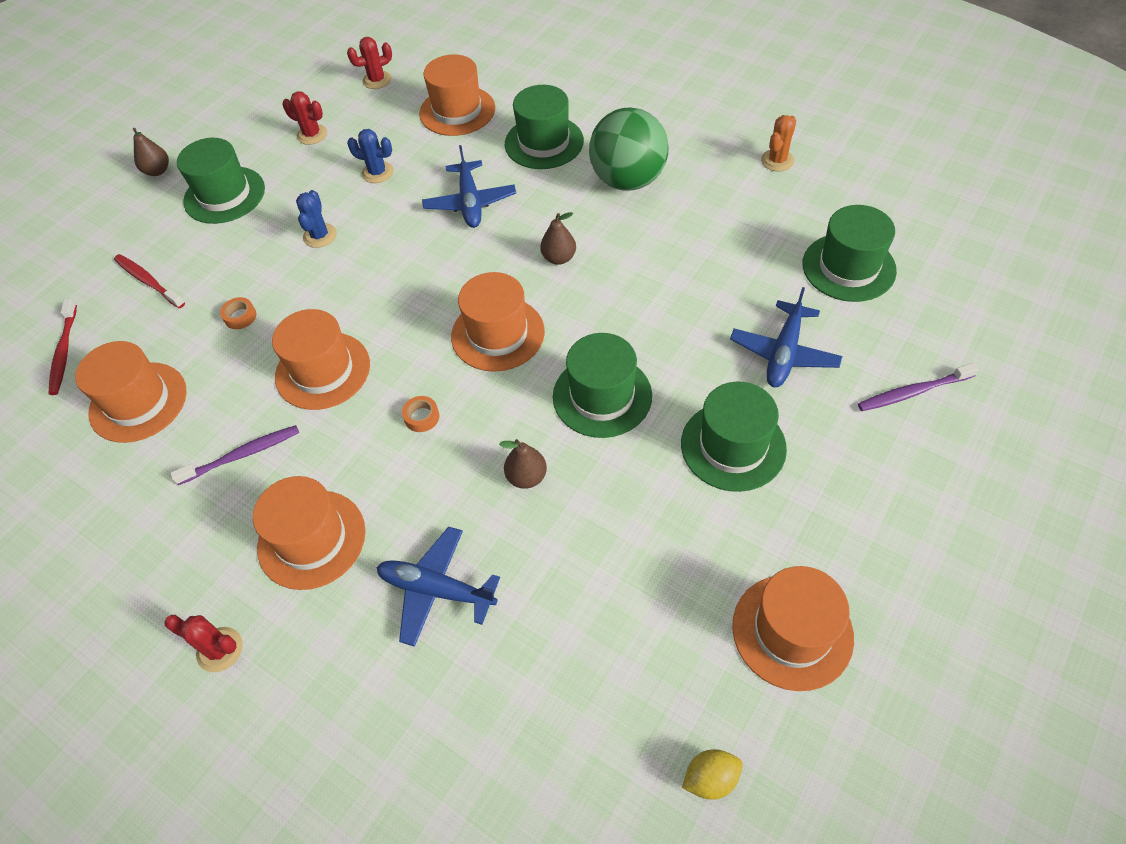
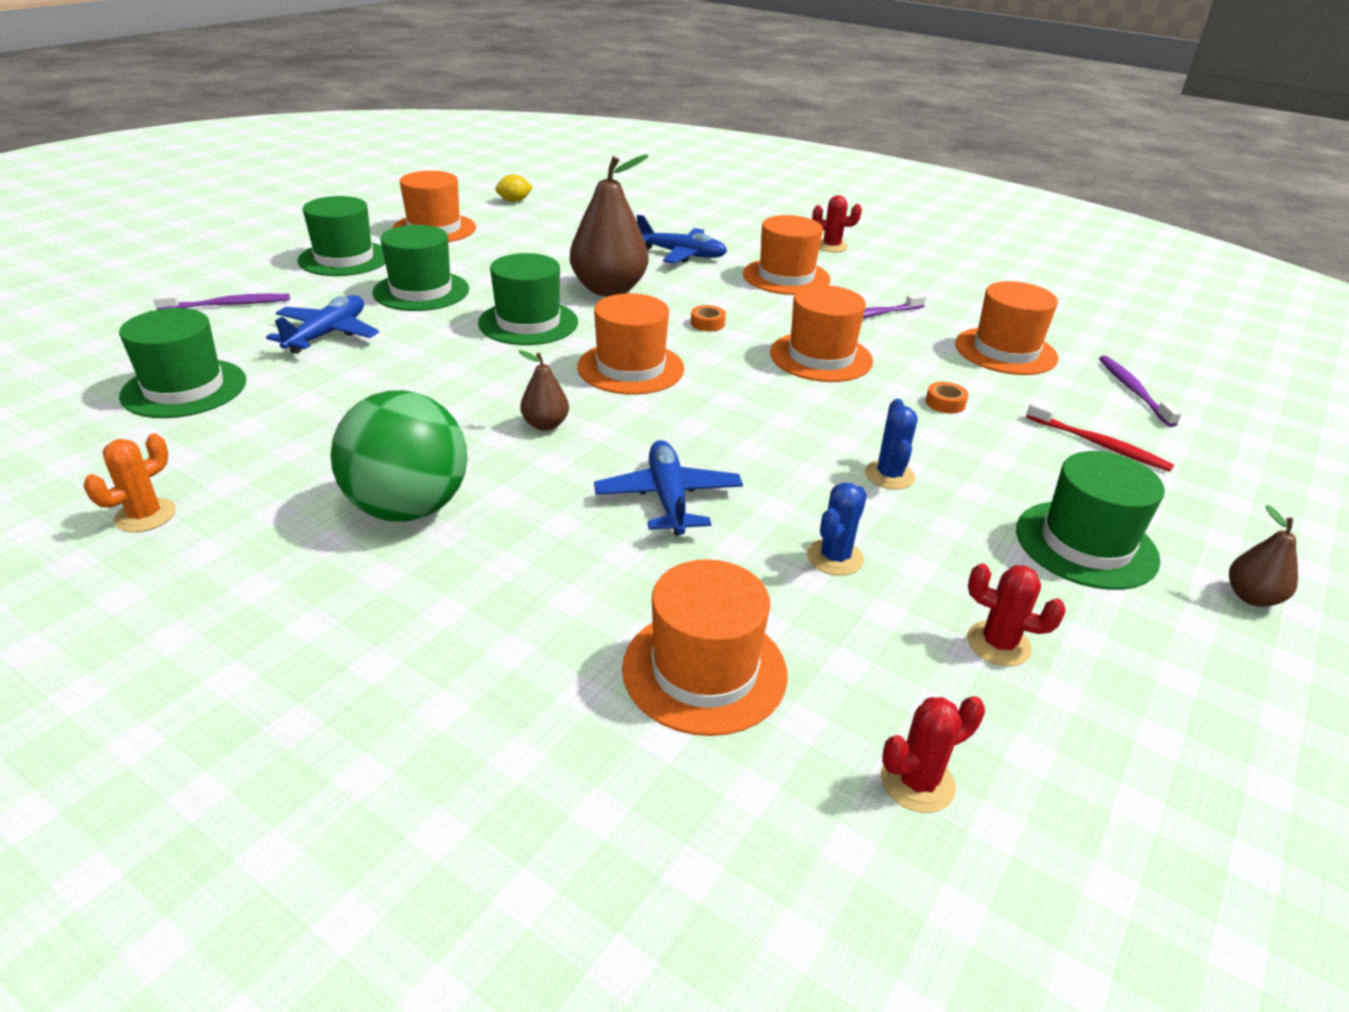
camera: 175 degrees right, 20 degrees down
(64, 352) = (1133, 390): red toothbrush -> purple toothbrush
(377, 172) = (835, 557): blue cactus -> blue cactus turned 75 degrees counterclockwise
(526, 477) = (609, 290): brown pear -> brown pear, size x2.10
(544, 142) = (533, 584): green hat -> green hat (344, 259)

